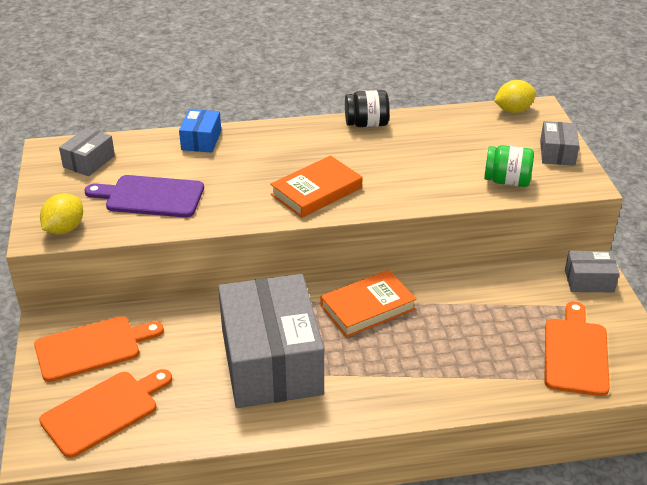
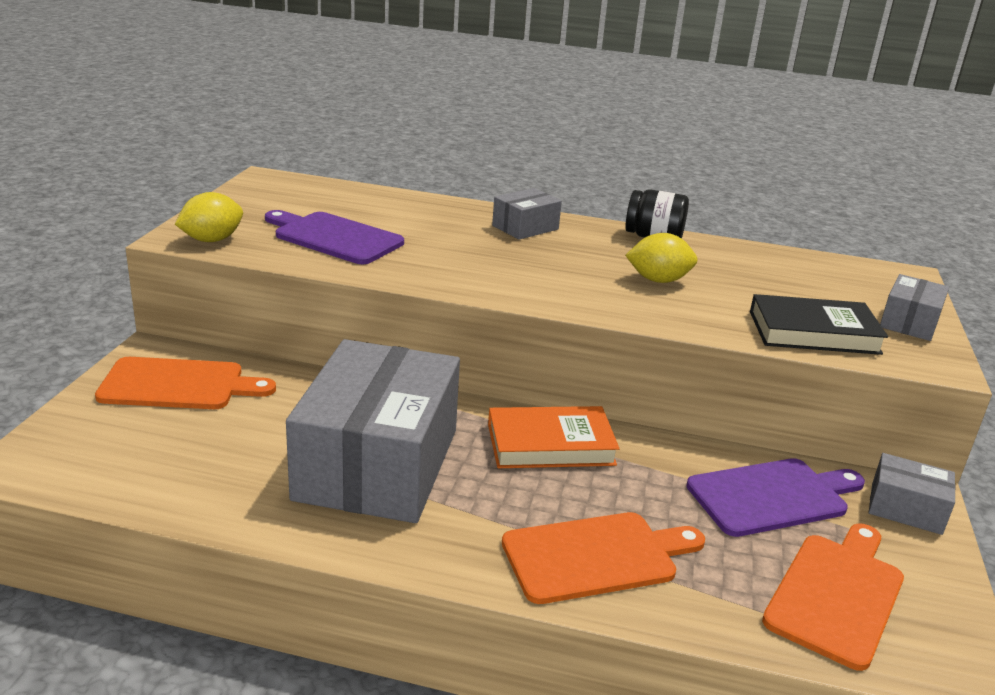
camera: 20 degrees right, 10 degrees down
(89, 161) = (297, 195): grey box -> grey box (525, 227)
(104, 411) = (130, 451): orange cutting board -> orange cutting board (596, 556)
(201, 140) = (438, 207): blue box -> none
(316, 191) = (539, 280): orange book -> none
(507, 181) = (813, 332): green jar -> black book
(513, 110) = (867, 268): yellow lemon -> yellow lemon (658, 280)
(514, 299) = (772, 496): none -> purple cutting board

